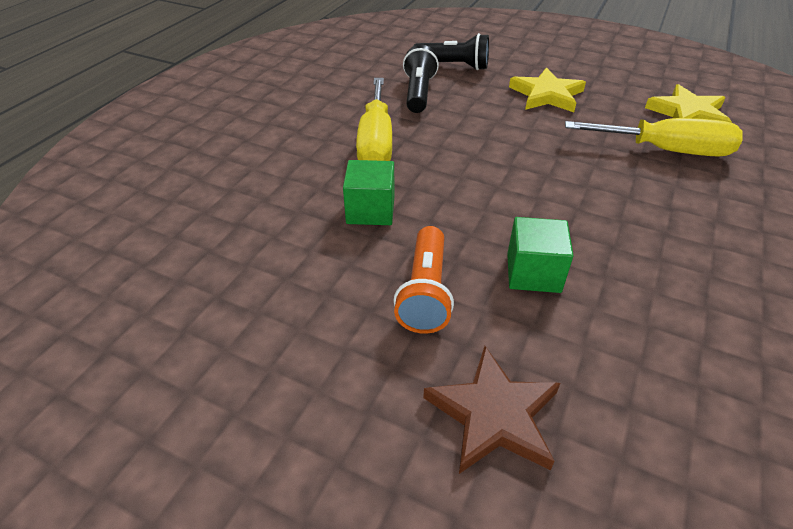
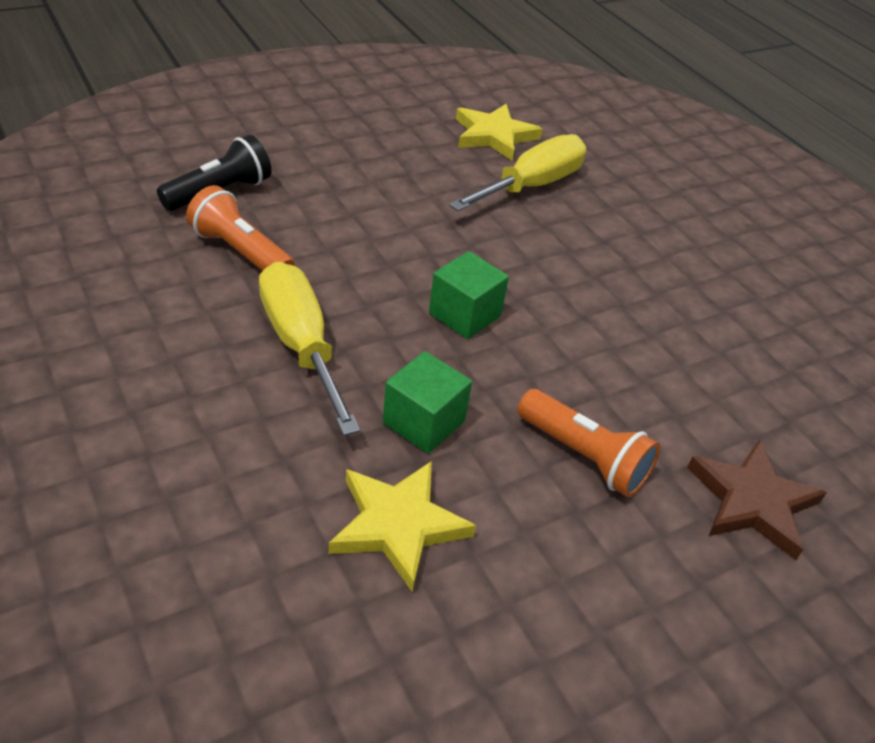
camera: 60 degrees left, 0 degrees up
(376, 142) = (301, 345): yellow screwdriver -> yellow screwdriver turned 150 degrees counterclockwise
(418, 93) = (241, 252): black flashlight -> orange flashlight
(533, 273) = (615, 371): green cube -> green cube (464, 315)
(546, 95) = (364, 179): yellow star -> yellow star (398, 525)

